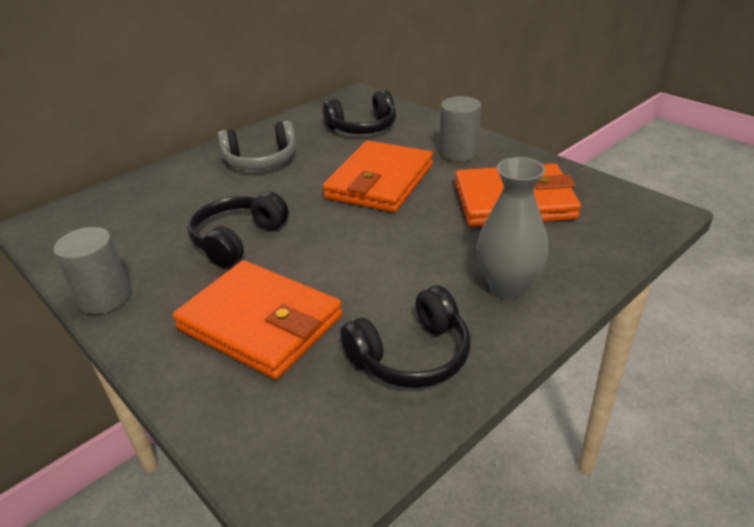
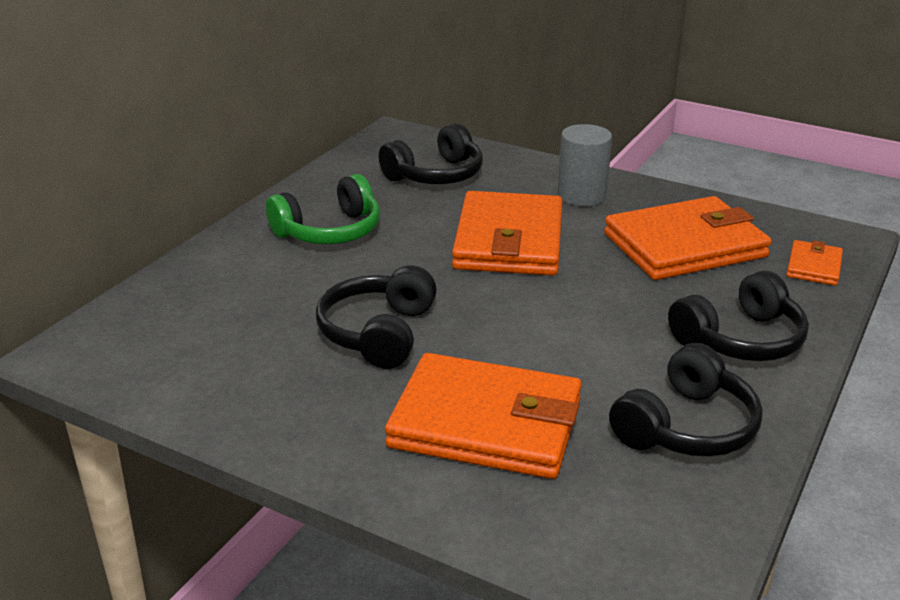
camera: 20 degrees left, 5 degrees down
(105, 298) = (255, 429): grey cylinder -> none
(261, 160) = (329, 231): grey headphones -> green headphones
(508, 287) = (740, 340): grey vase -> black headphones
(613, 232) = (813, 266): none -> orange wallet

